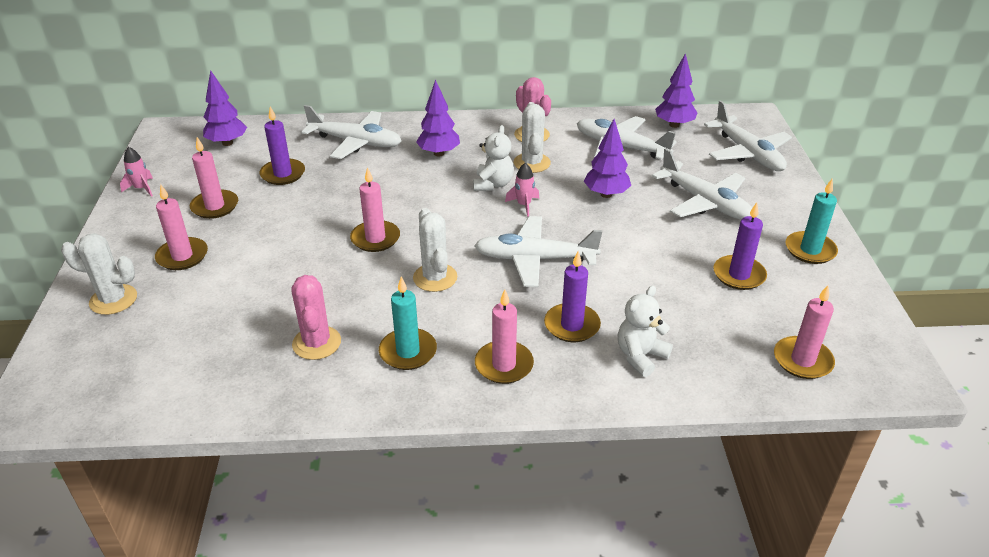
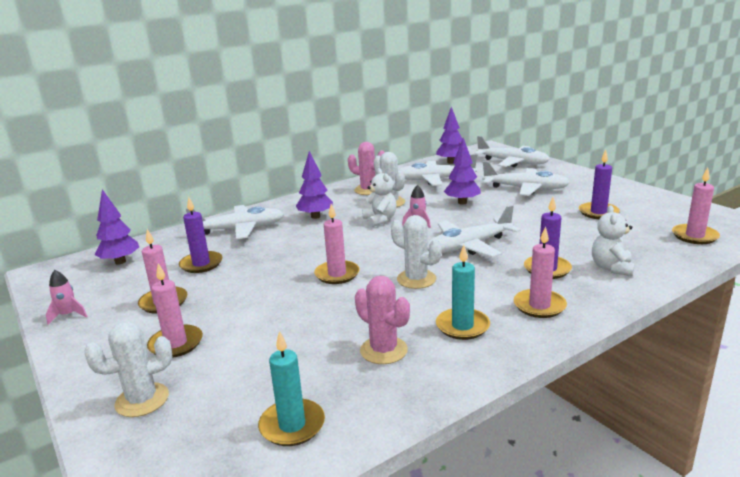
camera: 30 degrees left, 15 degrees down
(810, 250) = (614, 190): turquoise candle -> turquoise candle (292, 425)

